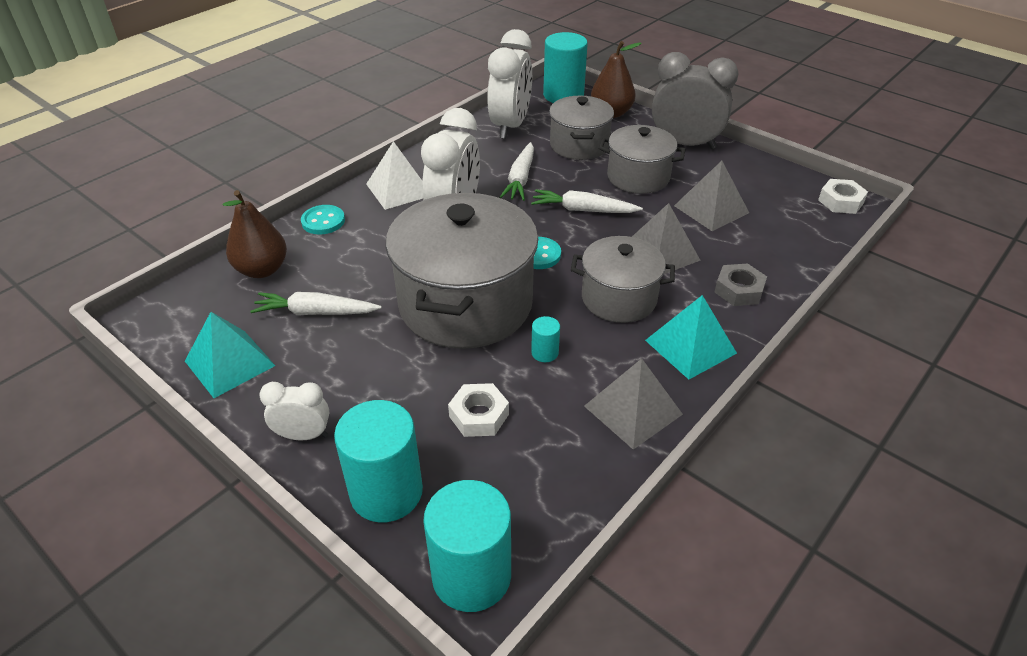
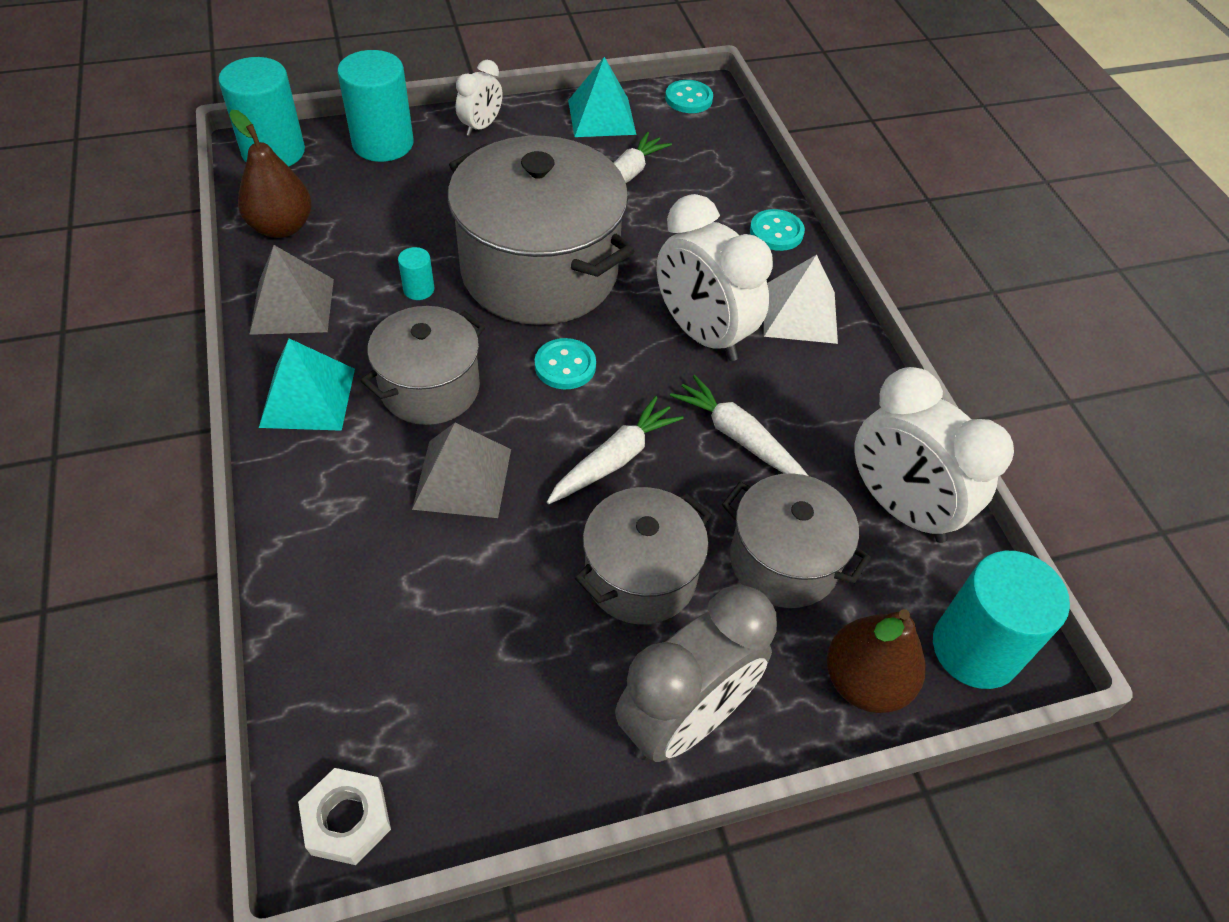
camera: 120 degrees right, 10 degrees up
(162, 324) = (688, 99): none -> turquoise button
(262, 269) = (721, 168): brown pear -> brown pear (282, 227)
(479, 415) = (396, 216): white nut -> none
(711, 209) = (492, 608): grey pyramid -> none
(739, 290) = (329, 505): grey nut -> none

